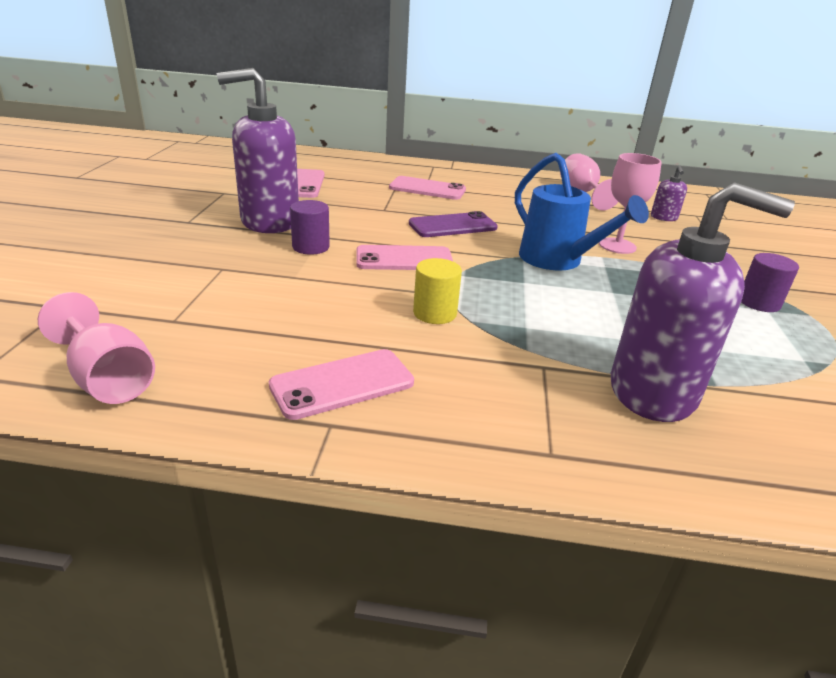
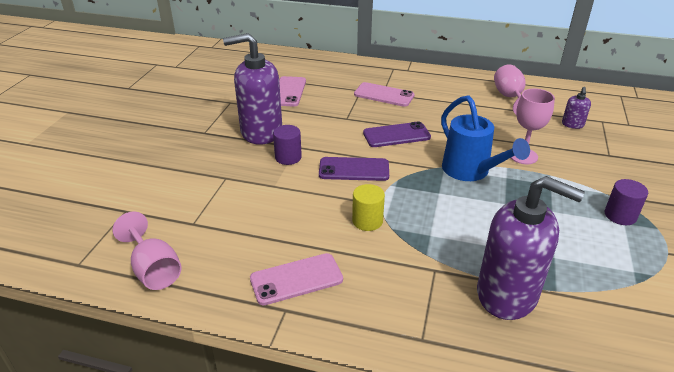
camera: 10 degrees right, 5 degrees up
(404, 259) = (354, 169): pink phone -> purple phone

